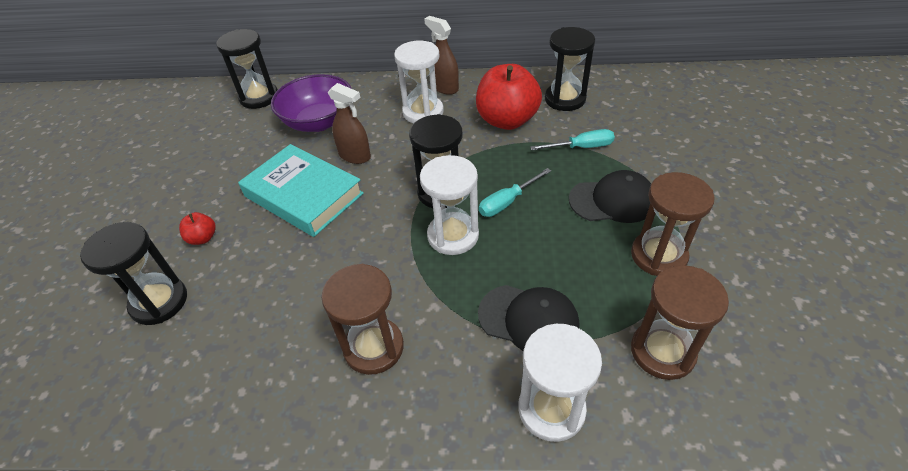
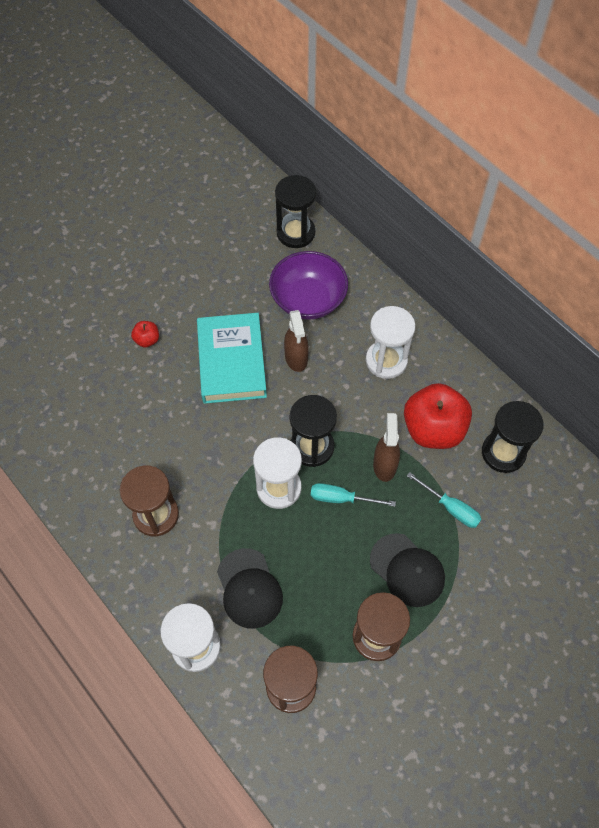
camera: 45 degrees right, 15 degrees up
(159, 302) = (87, 367): black hourglass -> none
(445, 87) = (431, 350): brown spray bottle -> brown spray bottle (384, 465)

